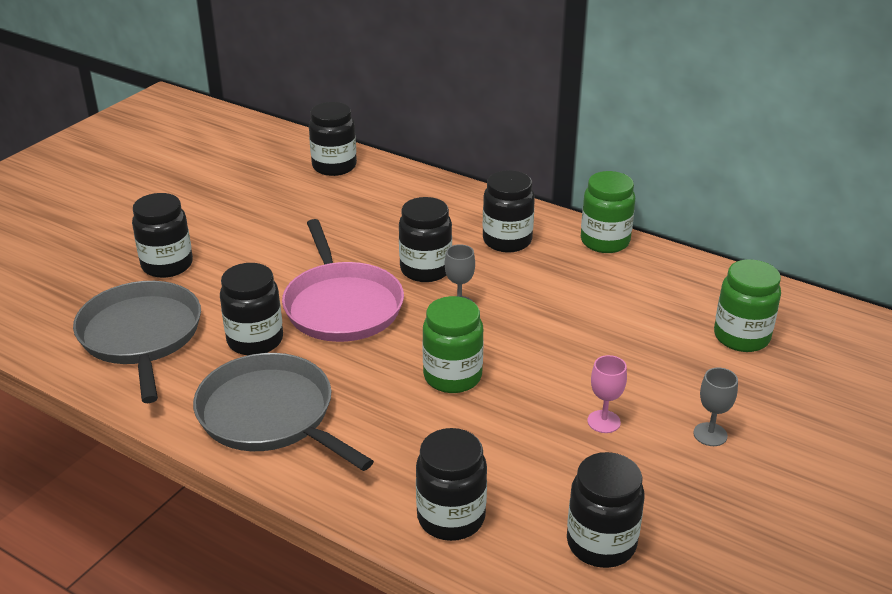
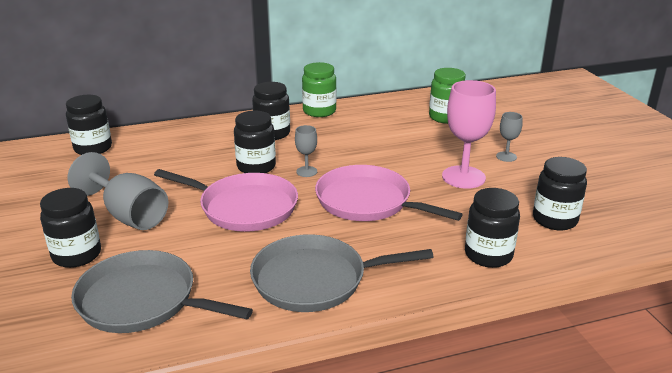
camera: 50 degrees left, 5 degrees down
(252, 252) = (129, 215): none -> grey goblet
(255, 340) = (228, 253): black jar -> none
(452, 376) = (368, 201): green jar -> pink pan
(603, 421) = (463, 177): pink goblet -> pink goblet, size x2.01

